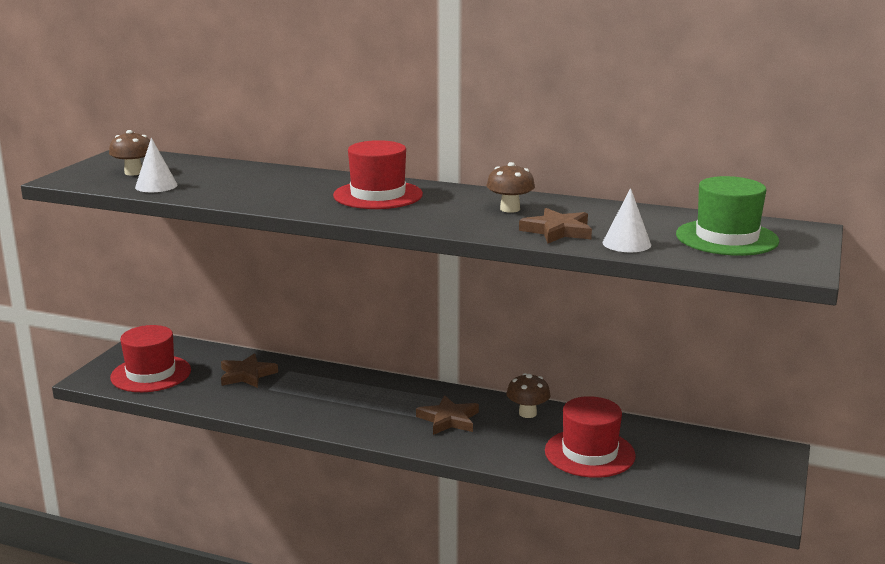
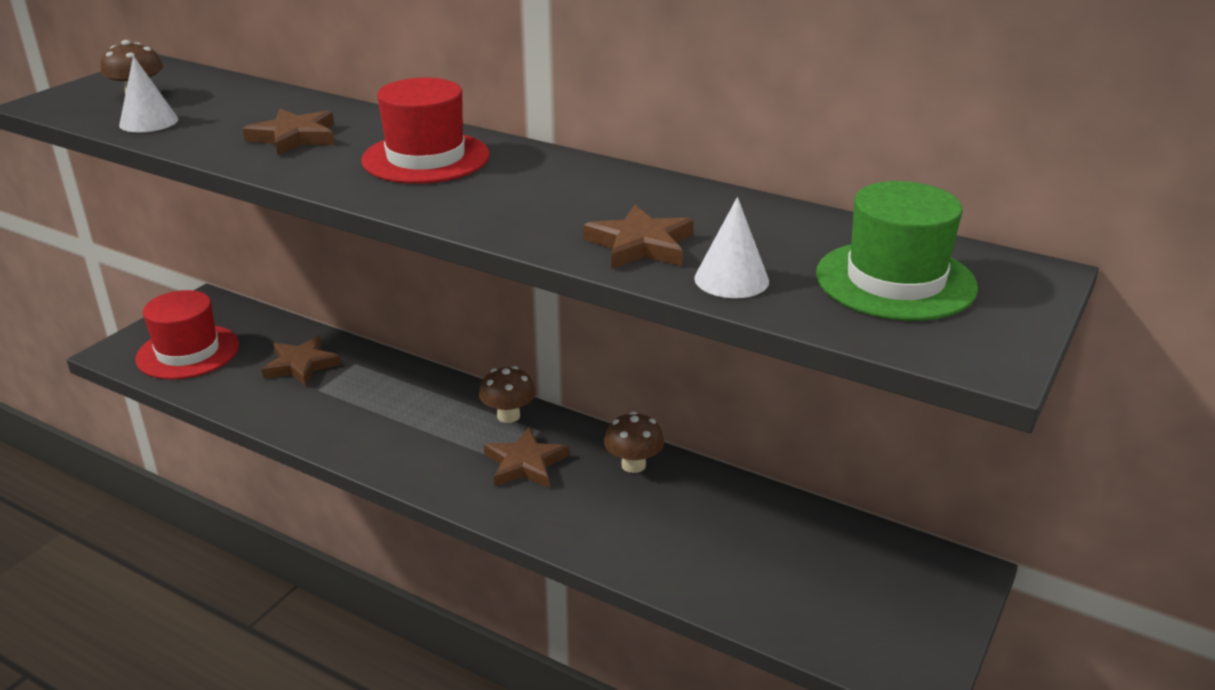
camera: 10 degrees right, 10 degrees up
(273, 189) = (294, 137): none -> brown star
(510, 209) = (595, 197): brown mushroom -> brown mushroom (508, 416)
(589, 453) = (693, 543): red hat -> none

